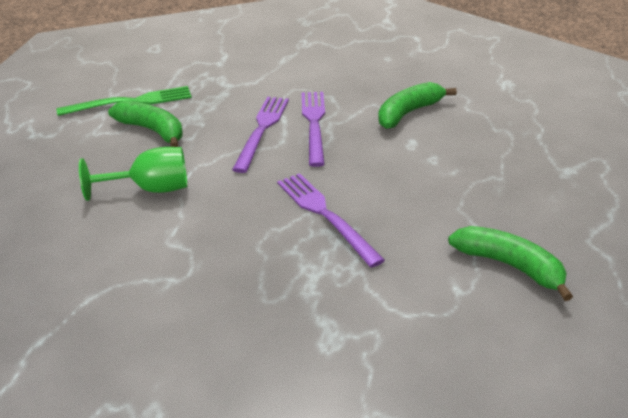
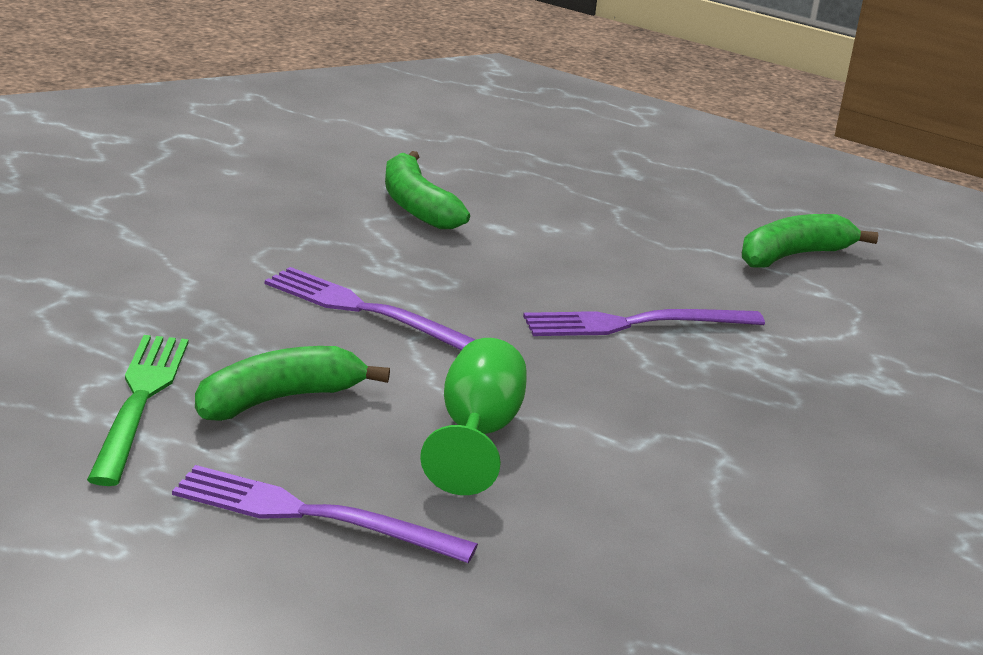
camera: 75 degrees left, 10 degrees down
(314, 124) = (387, 271): purple fork -> purple fork (312, 515)

